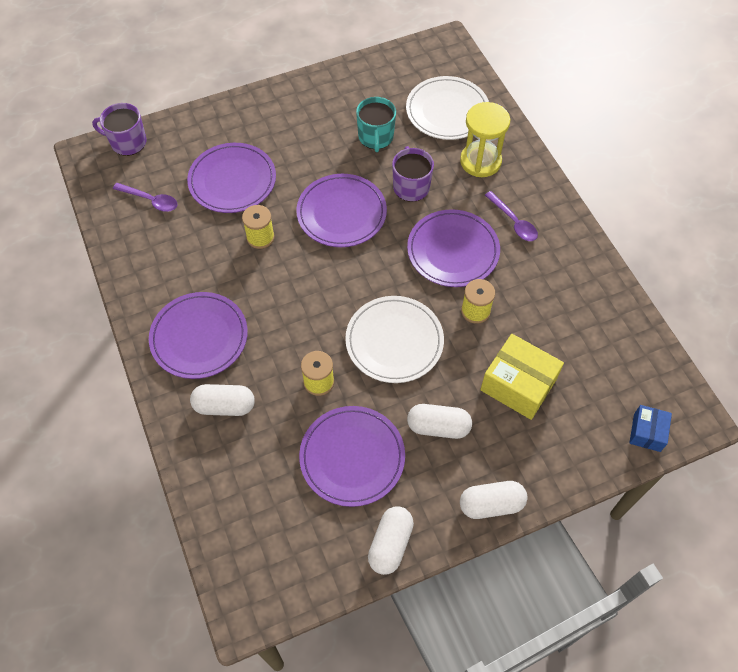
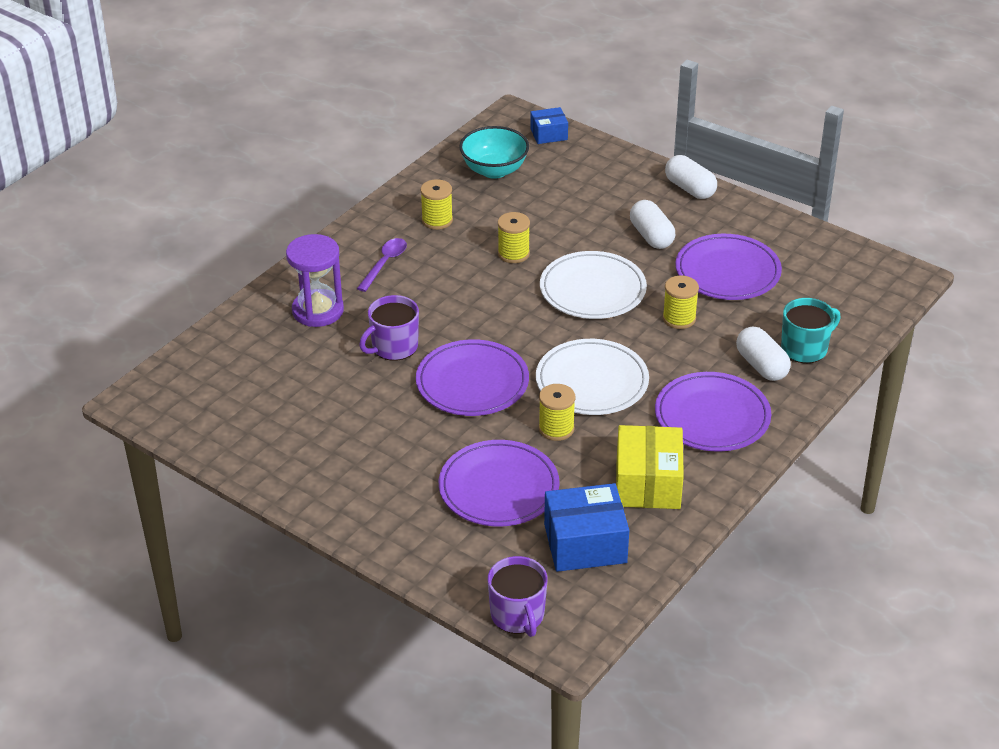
camera: 120 degrees left, 20 degrees down
(151, 200) = (585, 543): purple spoon -> blue box
(376, 137) = (341, 400): turquoise mug -> turquoise mug (805, 348)
(390, 544) = (775, 226): white capsule -> none
(447, 111) = (257, 360): white plate -> white plate (592, 382)
(453, 251) = (455, 290): purple plate -> none
(480, 161) = (318, 311): yellow hourglass -> purple hourglass
(518, 385) = (568, 207): yellow box -> yellow box (648, 483)
(552, 280) = (437, 220): none -> yellow spool
(607, 357) = (494, 170): none -> turquoise bowl

